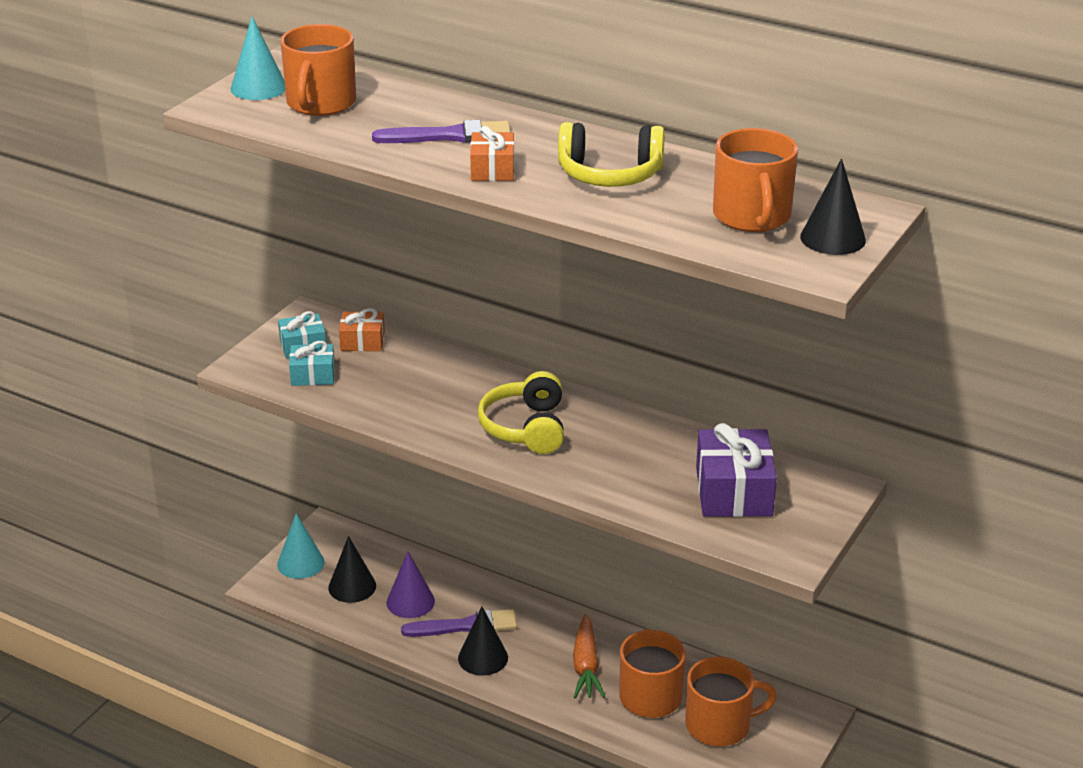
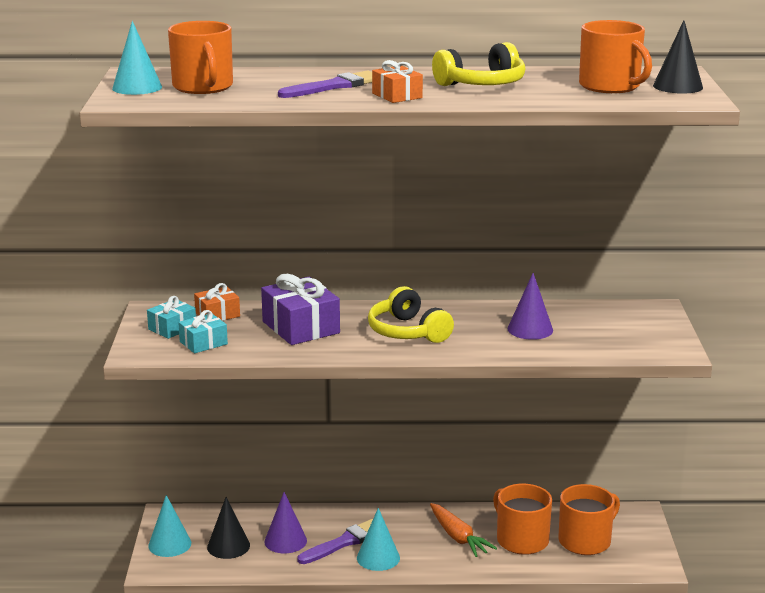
camera: 30 degrees left, 10 degrees down
(483, 658) = (378, 558): black cone -> turquoise cone
(660, 468) = (530, 329): none -> purple cone
(733, 491) = (594, 328): purple gift -> purple gift (301, 327)

